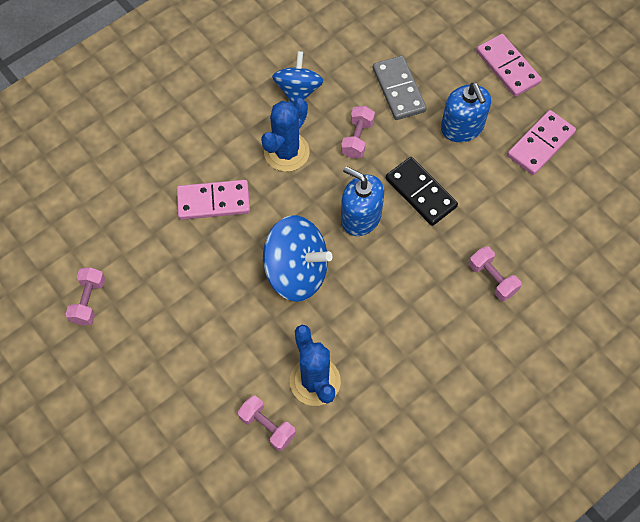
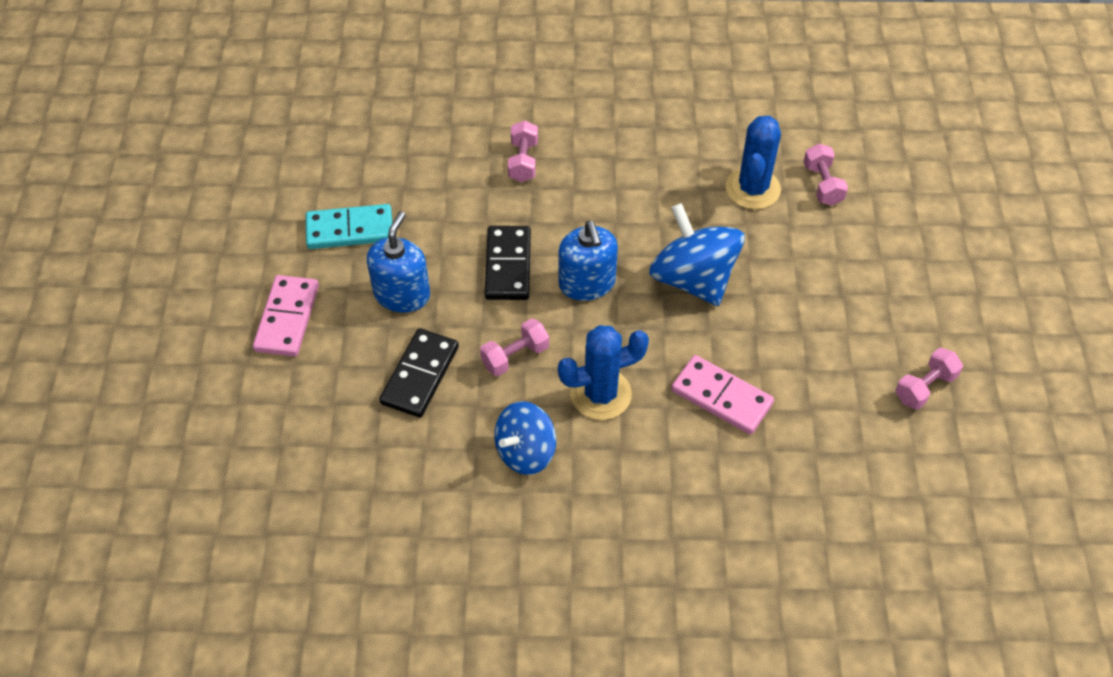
camera: 140 degrees left, 10 degrees down
(399, 90) = (420, 375): grey domino -> black domino
(540, 144) = (350, 230): pink domino -> turquoise domino

